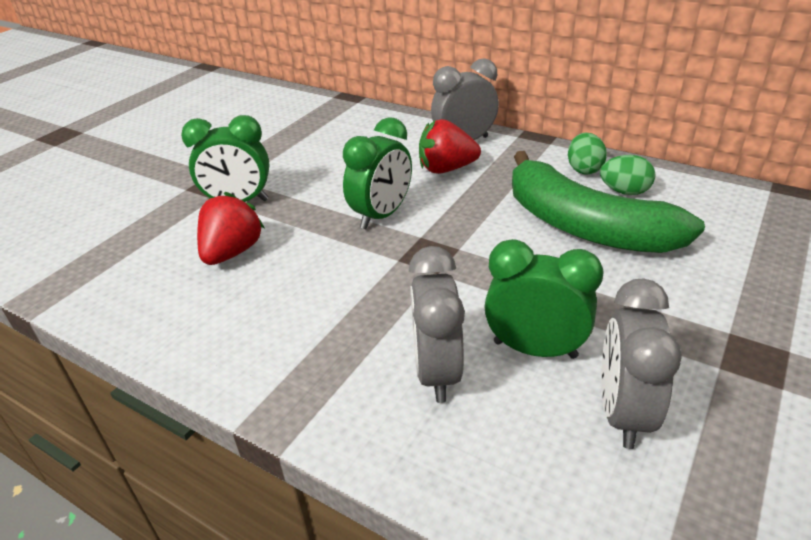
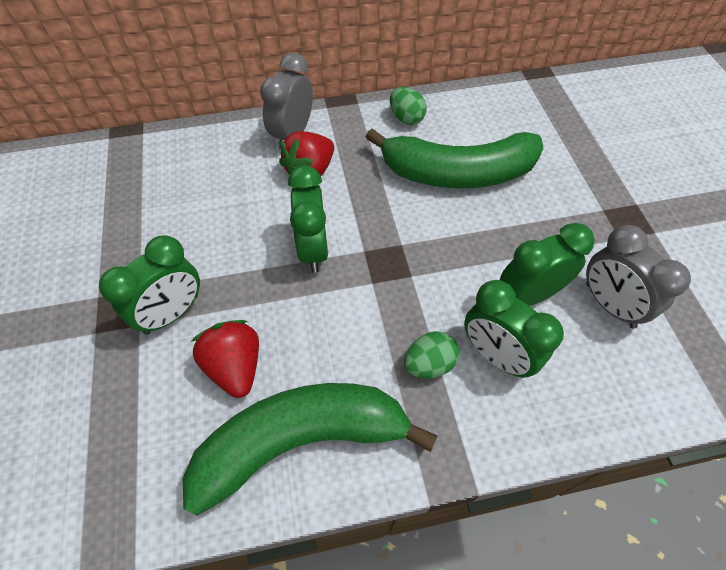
camera: 45 degrees left, 20 degrees up
(209, 321) = (301, 441): none -> green banana
(436, 372) = (496, 355): grey clock -> green clock
(624, 192) = (451, 126): green egg -> green egg (429, 364)

